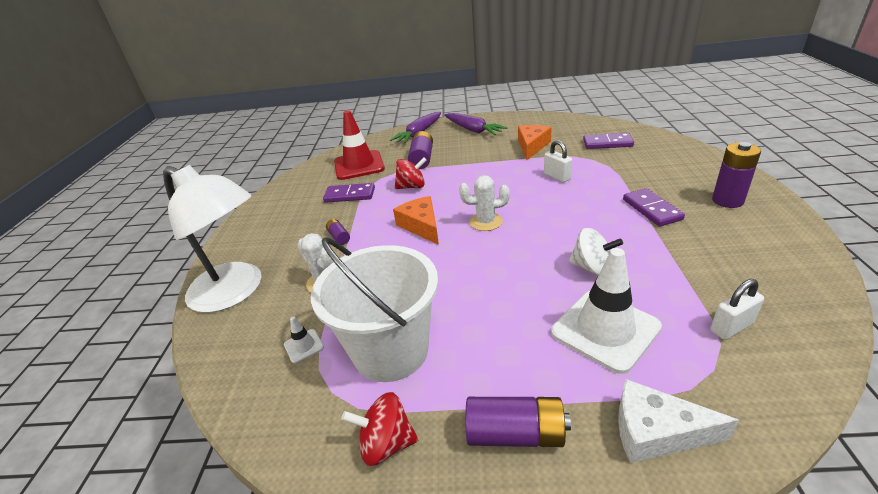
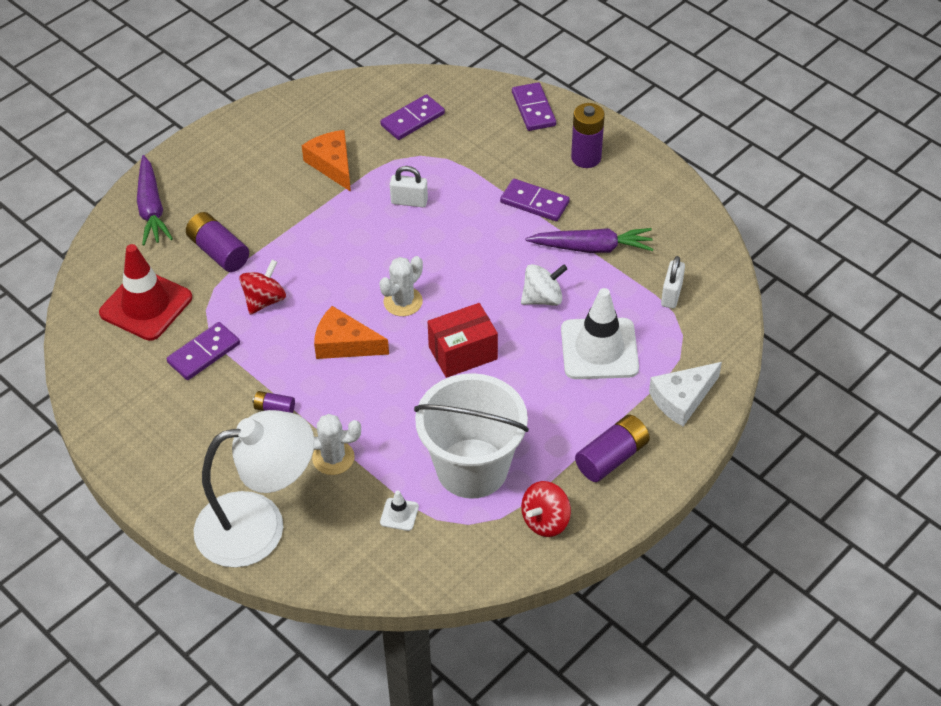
camera: 50 degrees left, 15 degrees up
(473, 130) = (222, 167): purple carrot -> purple carrot (592, 248)
(486, 270) = (463, 353): none -> red box
(706, 163) = (533, 109): none -> purple domino

